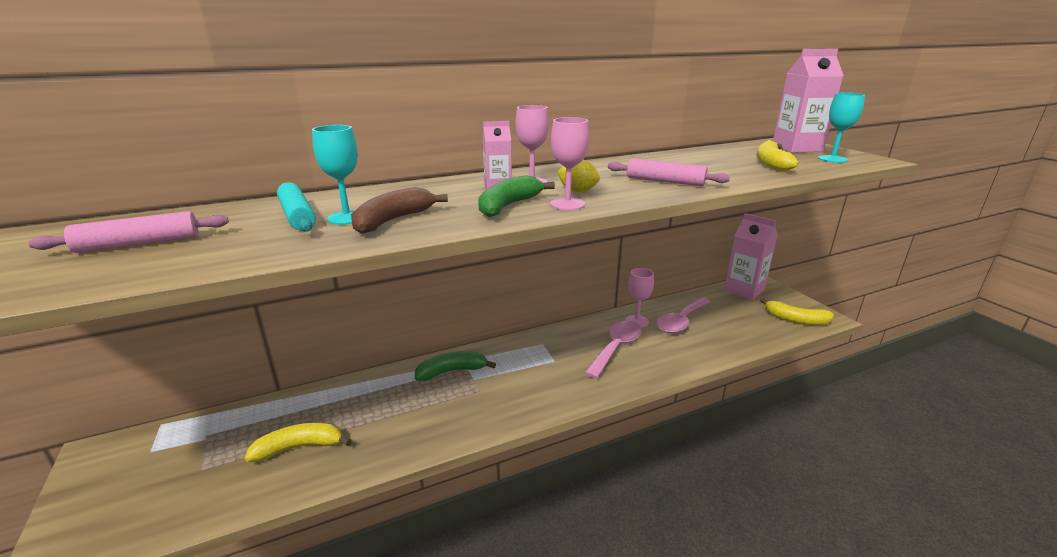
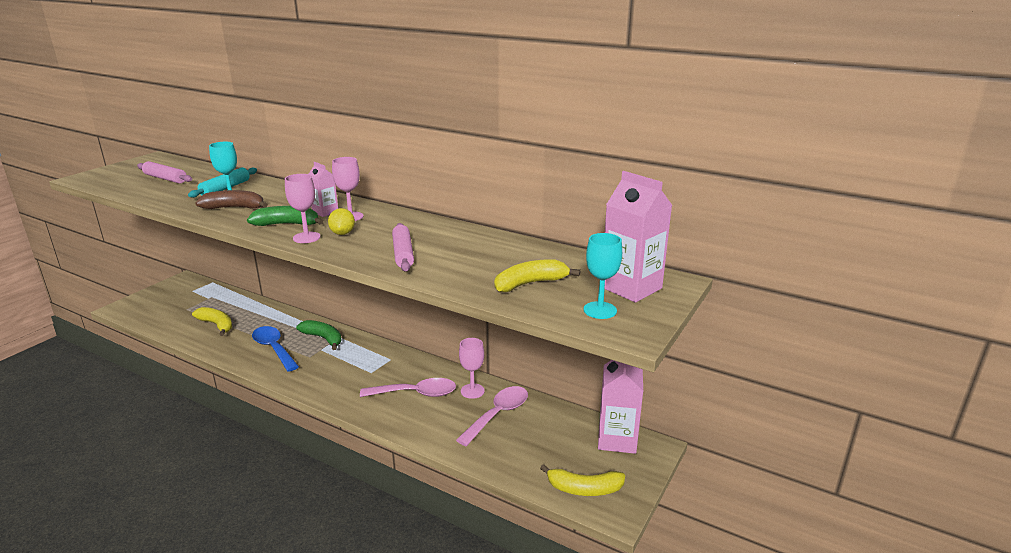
camera: 55 degrees right, 0 degrees up
(429, 412) = (274, 348): none -> blue spoon
(681, 321) = (498, 415): pink spoon -> pink spoon turned 120 degrees clockwise
(796, 319) = (584, 489): yellow banana -> yellow banana turned 75 degrees counterclockwise

